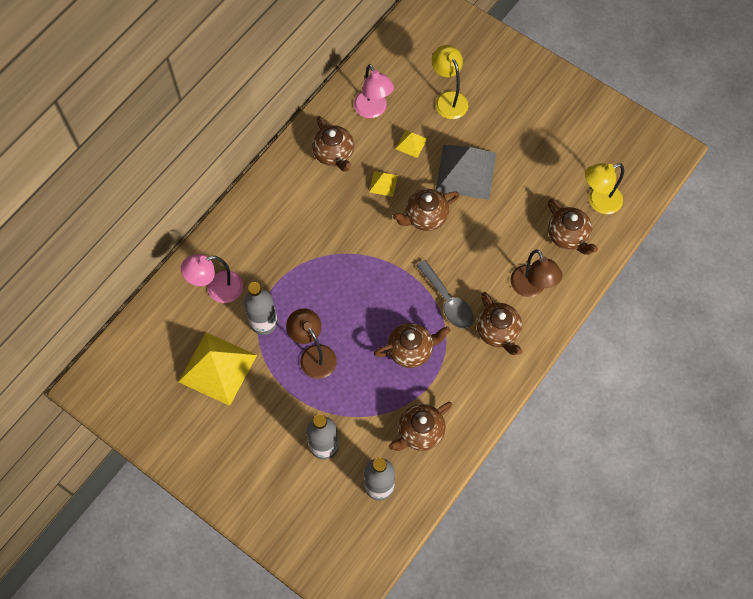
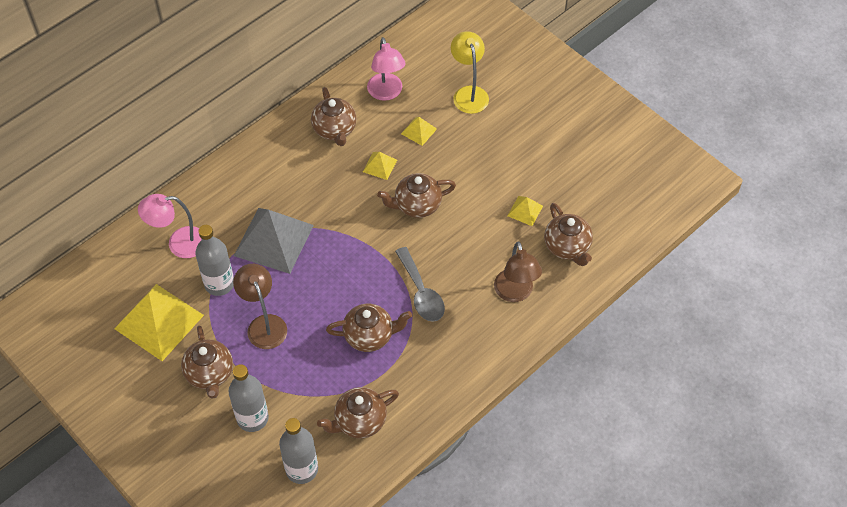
camera: 10 degrees right, 10 degrees down
(466, 172) = (471, 167): grey pyramid -> grey pyramid (273, 240)
(498, 332) = (469, 332): brown teapot -> brown teapot (210, 374)
(523, 207) = (525, 211): none -> yellow pyramid
(598, 202) = (608, 217): yellow lamp -> none

